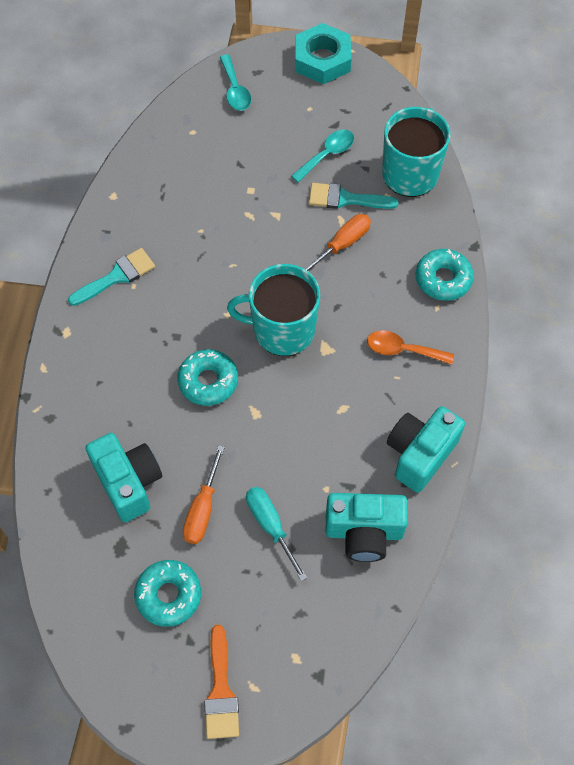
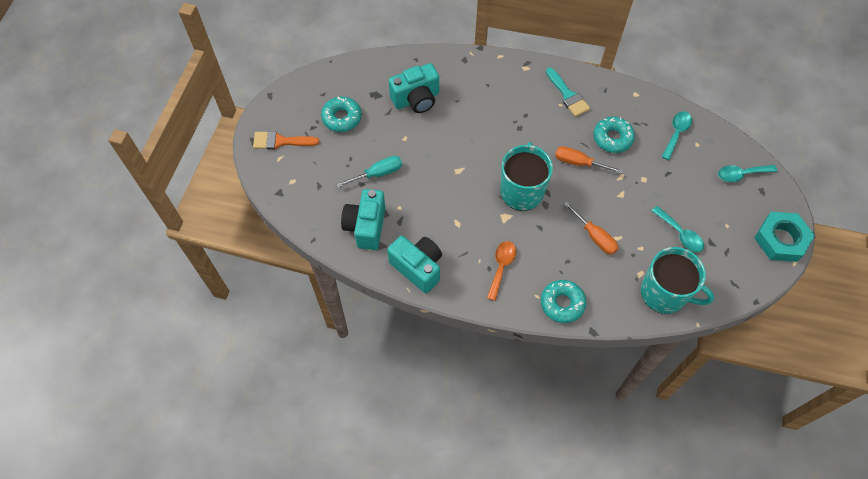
camera: 95 degrees right, 0 degrees up
(176, 152) = (676, 133): none -> turquoise spoon
(203, 509) = (394, 137): orange screwdriver -> orange screwdriver (579, 163)
(208, 381) = (484, 144): turquoise donut -> turquoise donut (612, 138)
(345, 199) = (637, 242): turquoise brush -> none

